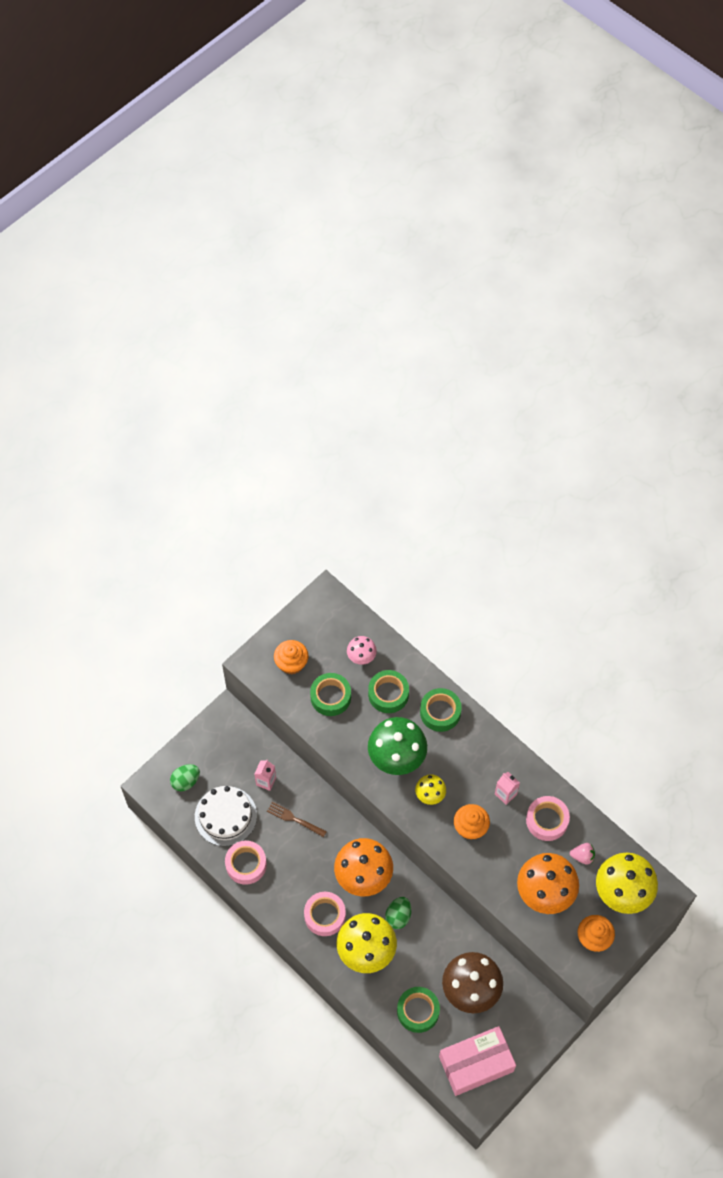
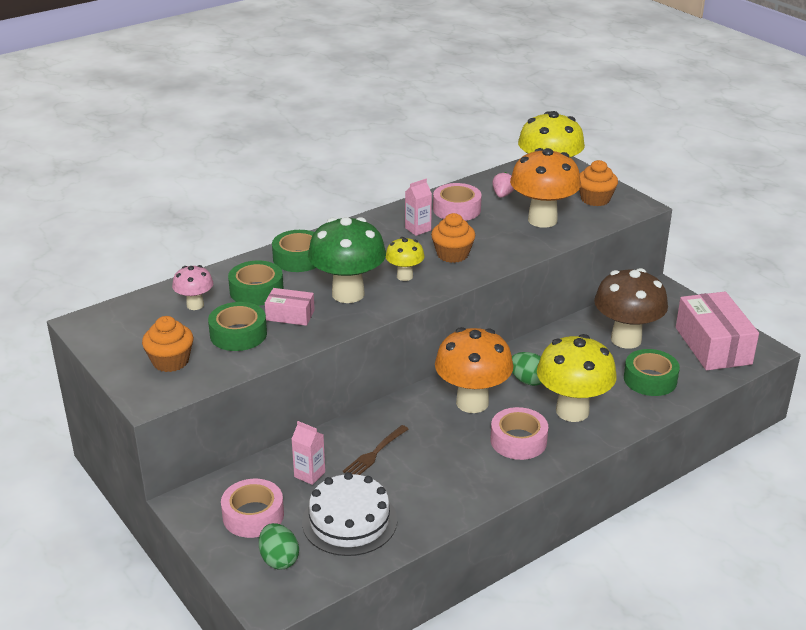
camera: 80 degrees left, 30 degrees down
(246, 864) = (430, 507): pink tape -> pink tape (253, 515)
(360, 725) = (290, 315): none -> pink box

